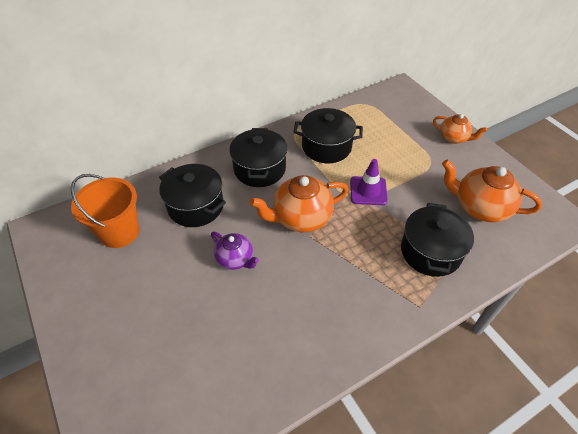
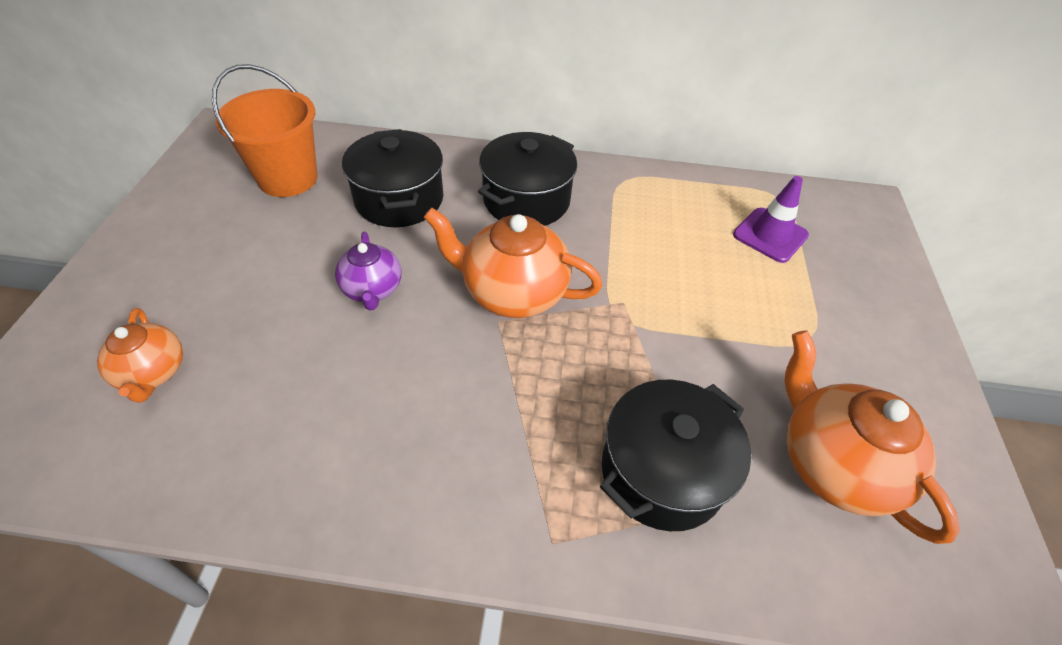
camera: 35 degrees right, 0 degrees up
(326, 147) = (653, 223): black pot -> none
(368, 191) = (653, 317): purple traffic cone -> purple traffic cone (770, 235)
(454, 138) = (894, 326): orange teapot -> orange teapot (153, 373)

